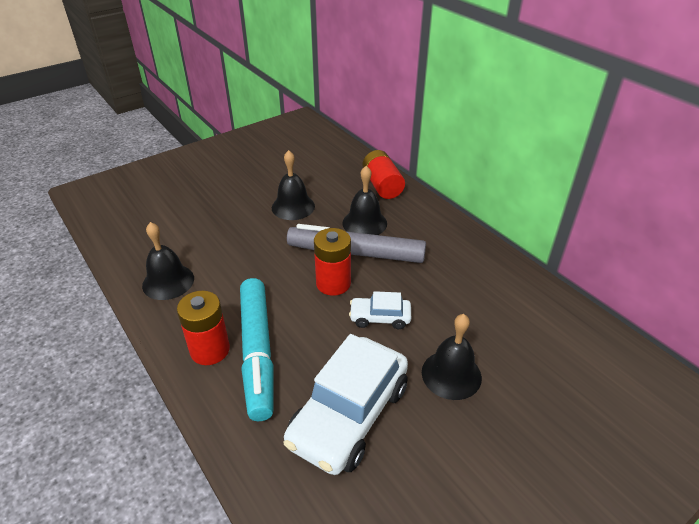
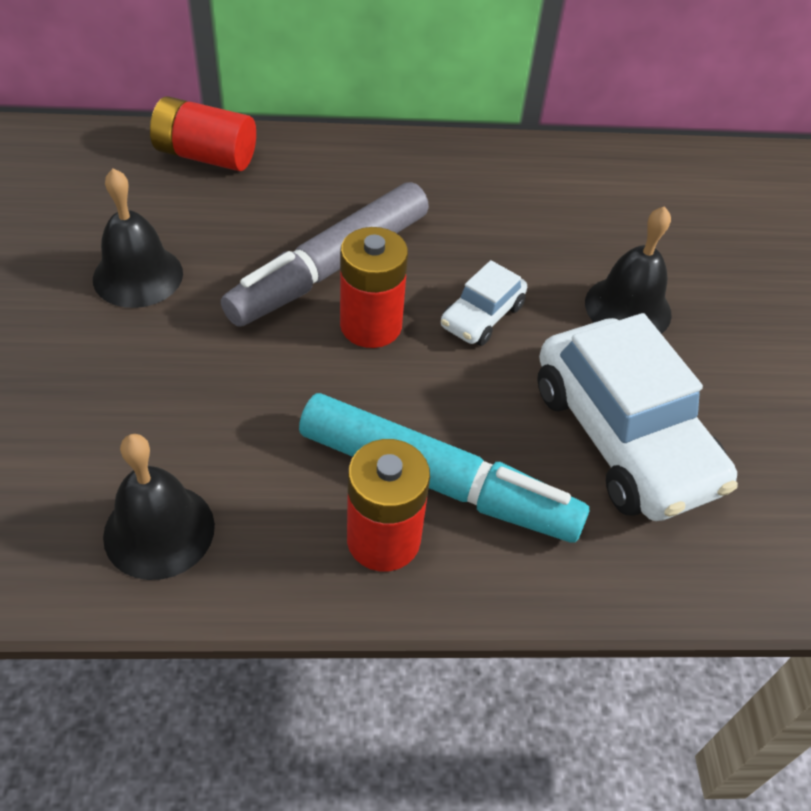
camera: 60 degrees left, 10 degrees up
(364, 223) = (272, 222): black bell -> none

